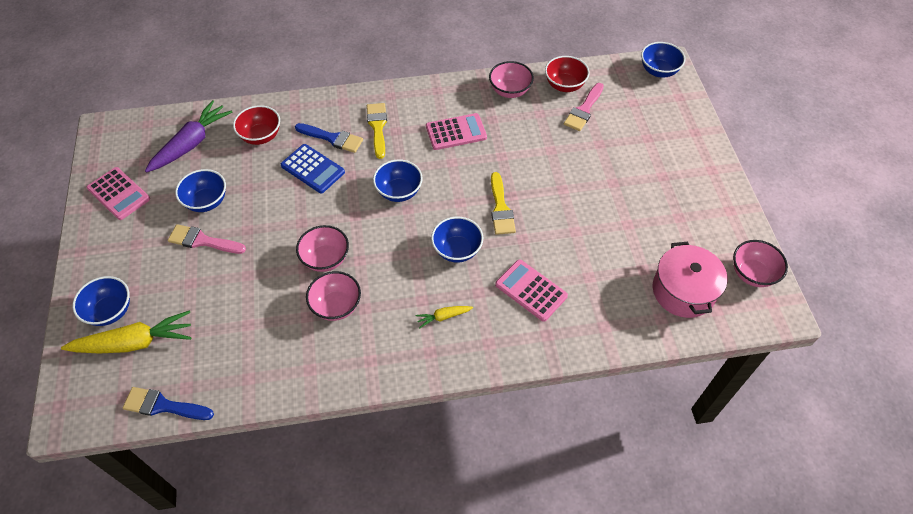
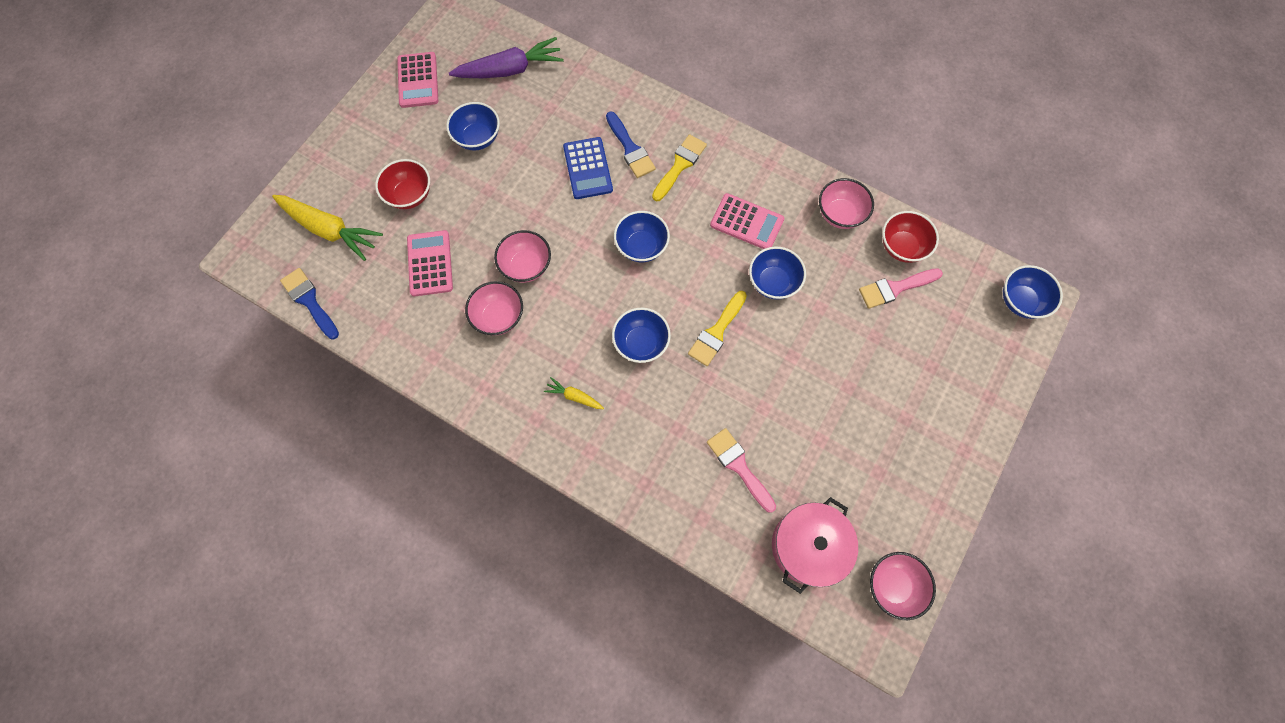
camera: 40 degrees right, 15 degrees up
(110, 311) = (334, 188): blue bowl -> blue bowl (773, 282)
(202, 241) = (446, 174): pink brush -> pink brush (739, 466)
(261, 136) = (572, 103): red bowl -> red bowl (410, 195)
(531, 290) = (669, 432): pink calculator -> pink calculator (430, 263)

